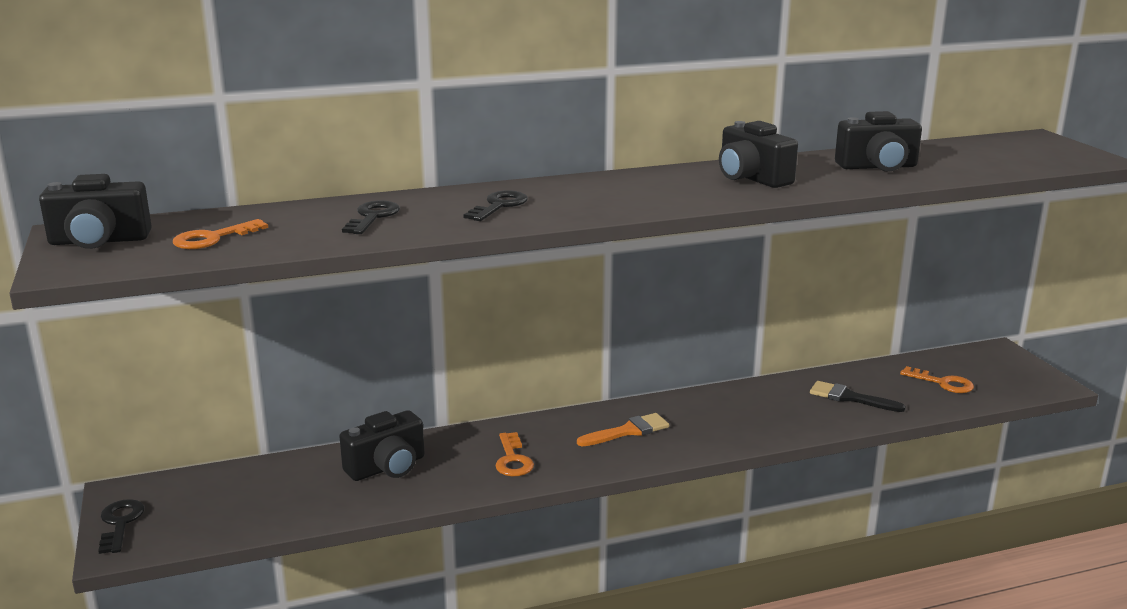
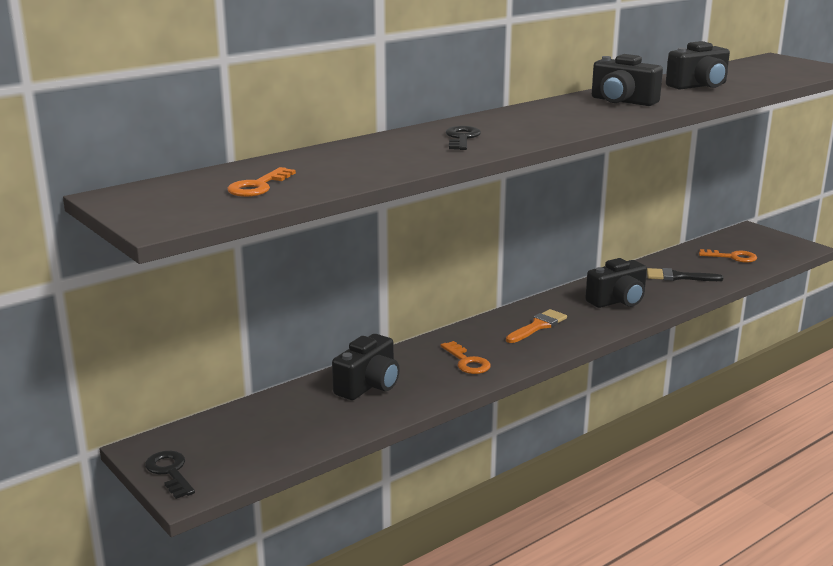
camera: 20 degrees left, 0 degrees up
(99, 241) = (155, 200): black camera -> black camera (618, 301)
(372, 217) = (371, 157): black key -> none

